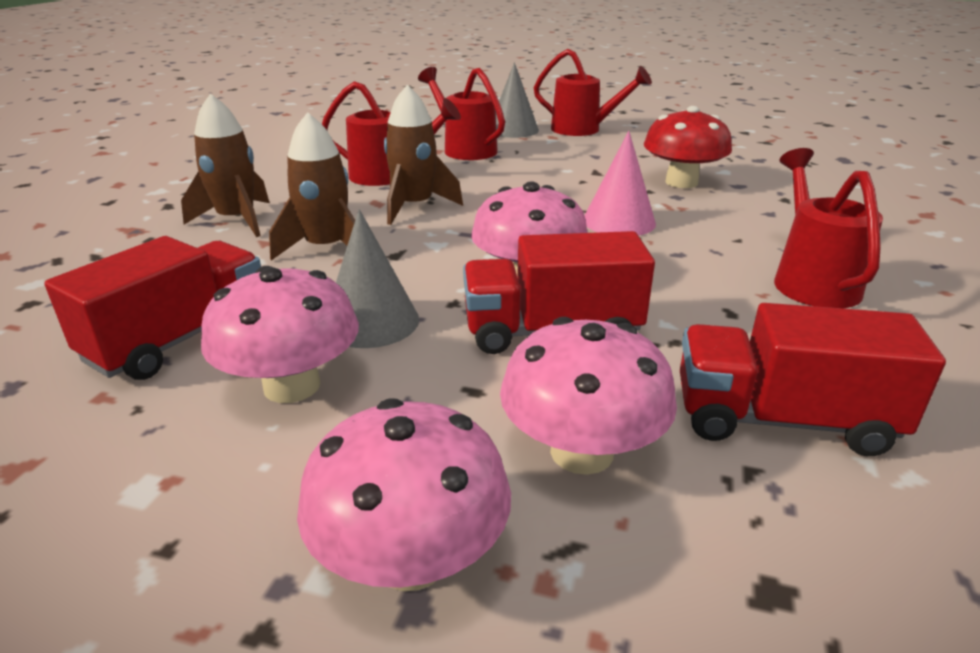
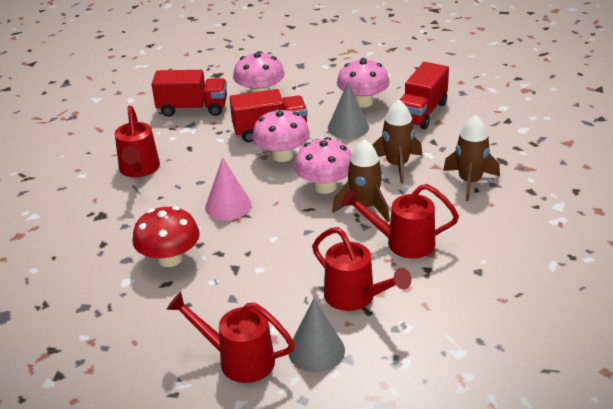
camera: 175 degrees right, 5 degrees up
(411, 558) = (304, 71): pink mushroom -> pink mushroom (325, 187)

